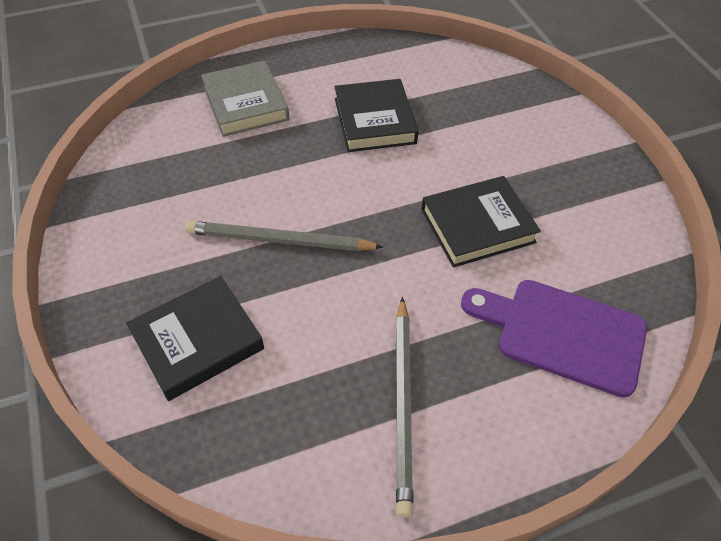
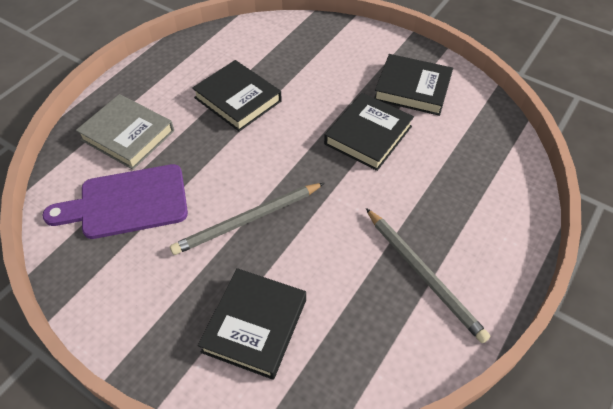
camera: 35 degrees left, 0 degrees up
(562, 333) = (473, 173): purple cutting board -> purple cutting board (127, 202)
(575, 203) = (412, 89): none -> black book

